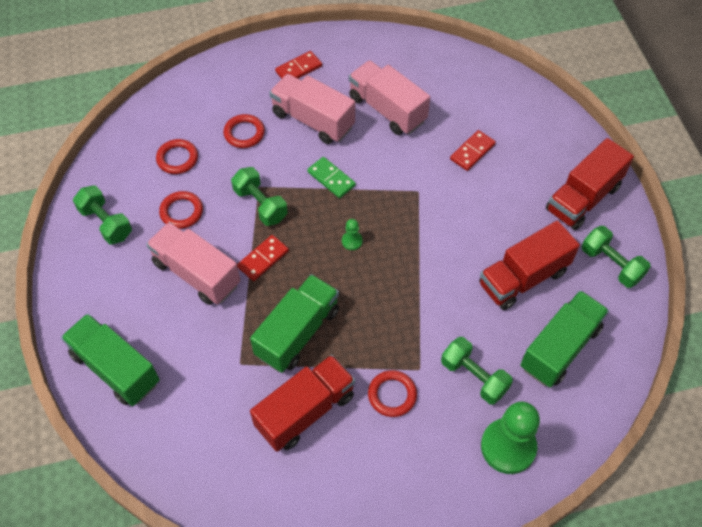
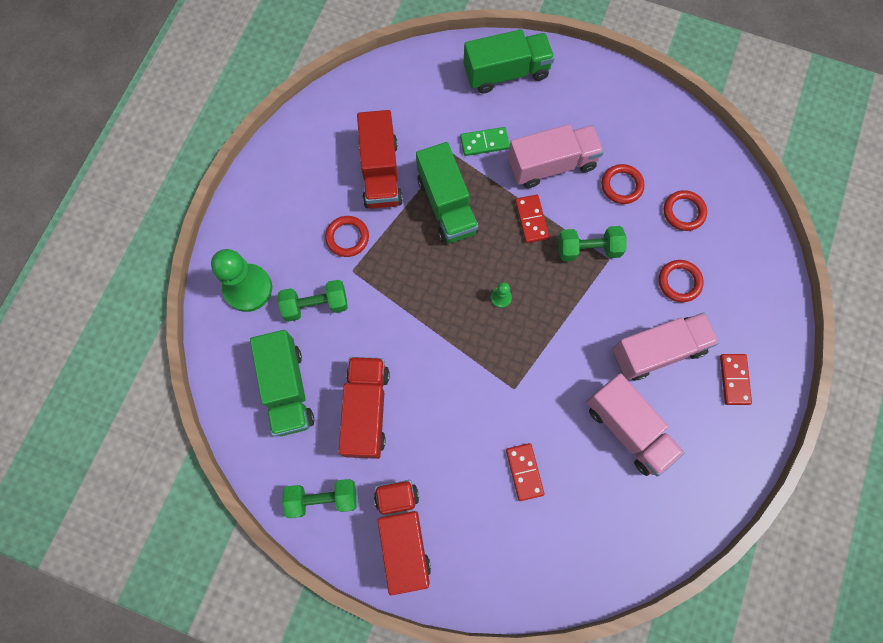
camera: 125 degrees right, 15 degrees up
(106, 223) = (647, 126): green dumbbell -> none
(331, 179) = (578, 323): green domino -> green domino (484, 142)
(387, 109) = (628, 429): pink truck -> pink truck turned 60 degrees clockwise

